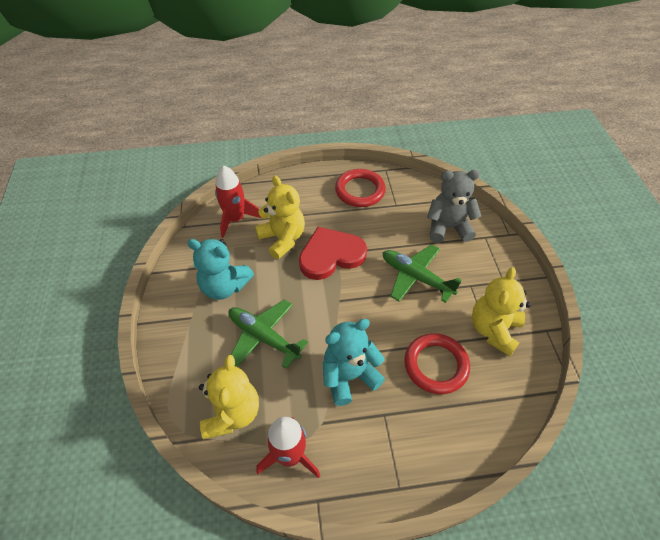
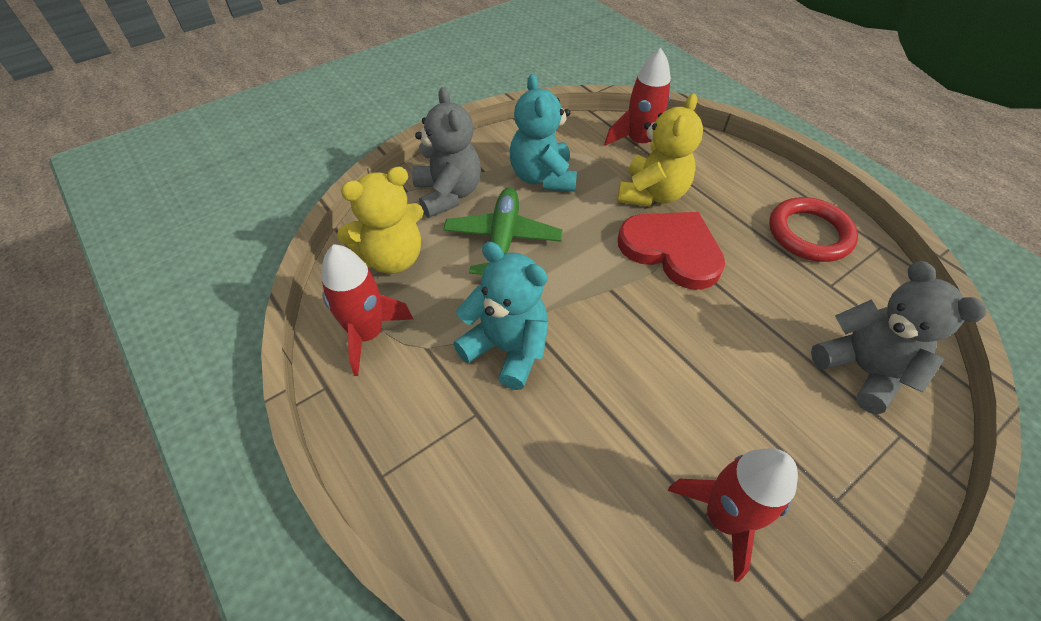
camera: 60 degrees right, 0 degrees up
(196, 350) = (448, 194): none -> grey teddy bear
(416, 277) = (725, 363): green plane -> none
(436, 365) = (595, 451): red ring -> none
(493, 330) = (723, 517): yellow teddy bear -> red rocket

